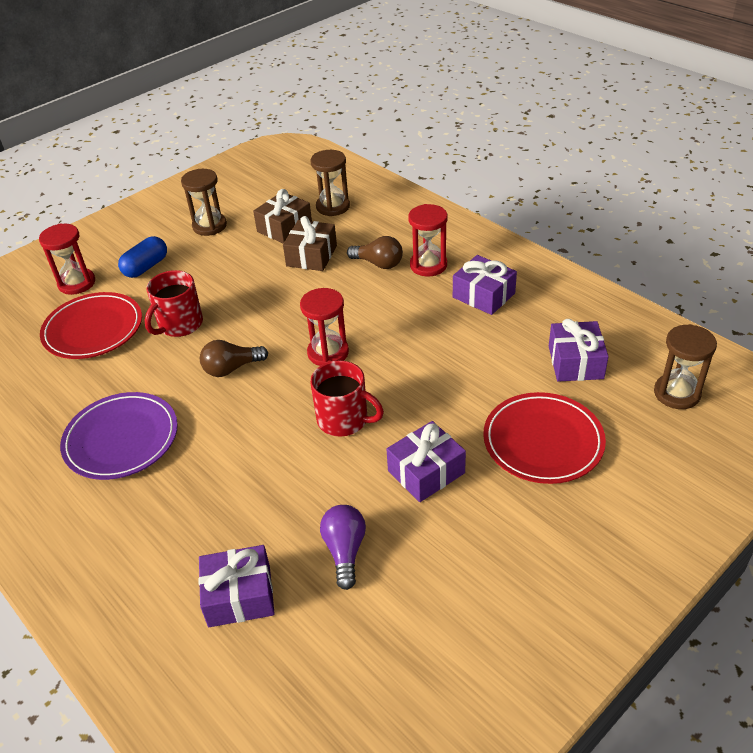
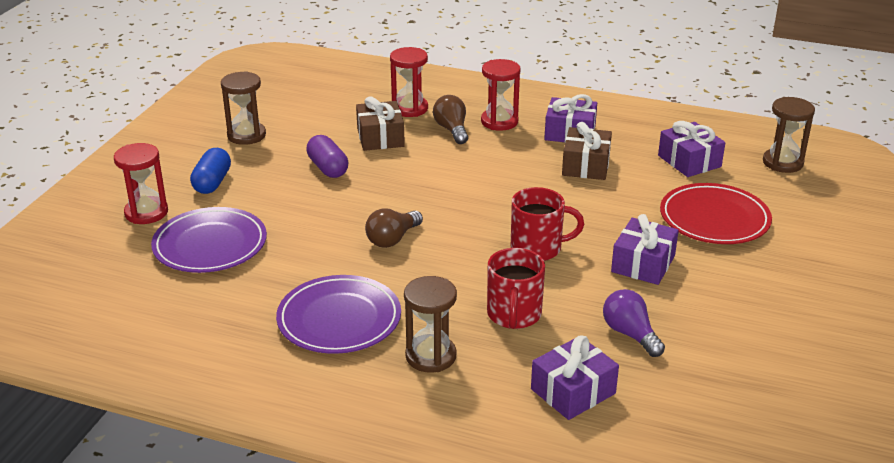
camera: 30 degrees left, 10 degrees down
(93, 329) = (210, 245): red plate -> purple plate
(179, 325) = (302, 219): red mug -> red mug (514, 315)
(243, 277) = (328, 168): none -> purple capsule
(284, 228) = (329, 121): brown gift -> brown gift (585, 165)
(328, 353) = (473, 205): red hourglass -> red hourglass (409, 108)
(333, 207) = (361, 95): brown hourglass -> brown hourglass (431, 356)
(378, 263) = (452, 130): brown light bulb -> brown light bulb turned 105 degrees counterclockwise

